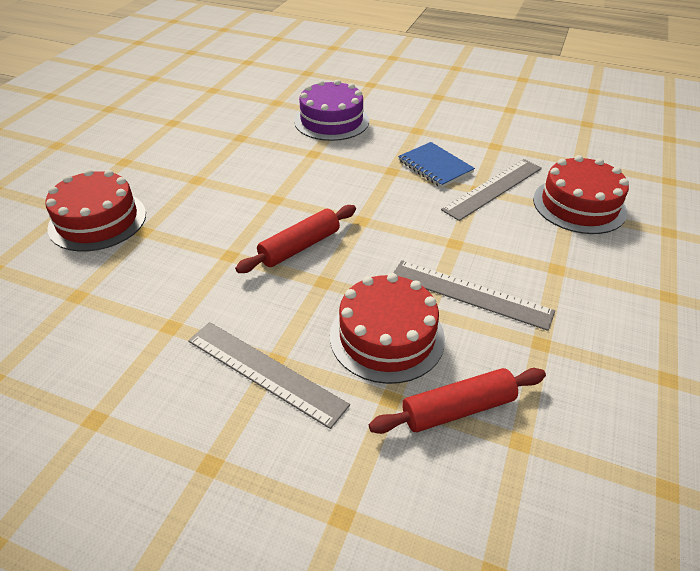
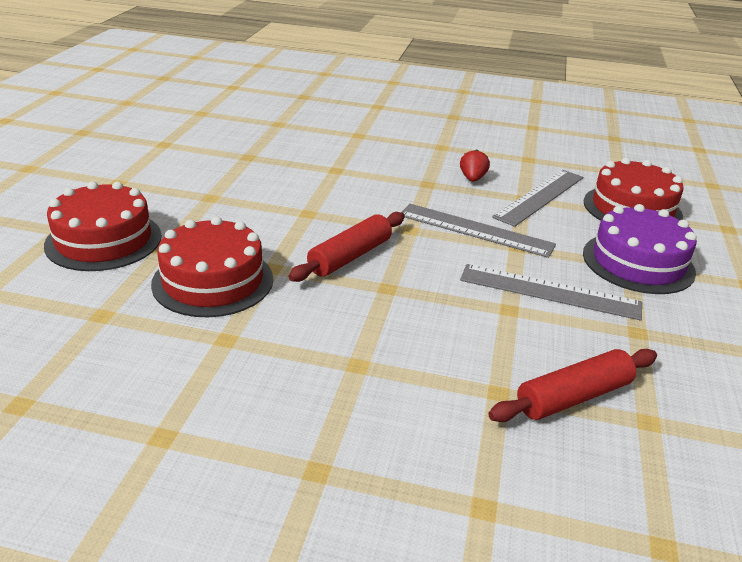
camera: 10 degrees left, 10 degrees down
(265, 372) = (350, 376): grey ruler -> grey ruler (475, 230)
(331, 121) = (346, 140): purple cake -> purple cake (638, 262)
(387, 336) = (474, 335): red cake -> red cake (213, 281)
(435, 166) = (472, 179): blue notebook -> red strawberry

